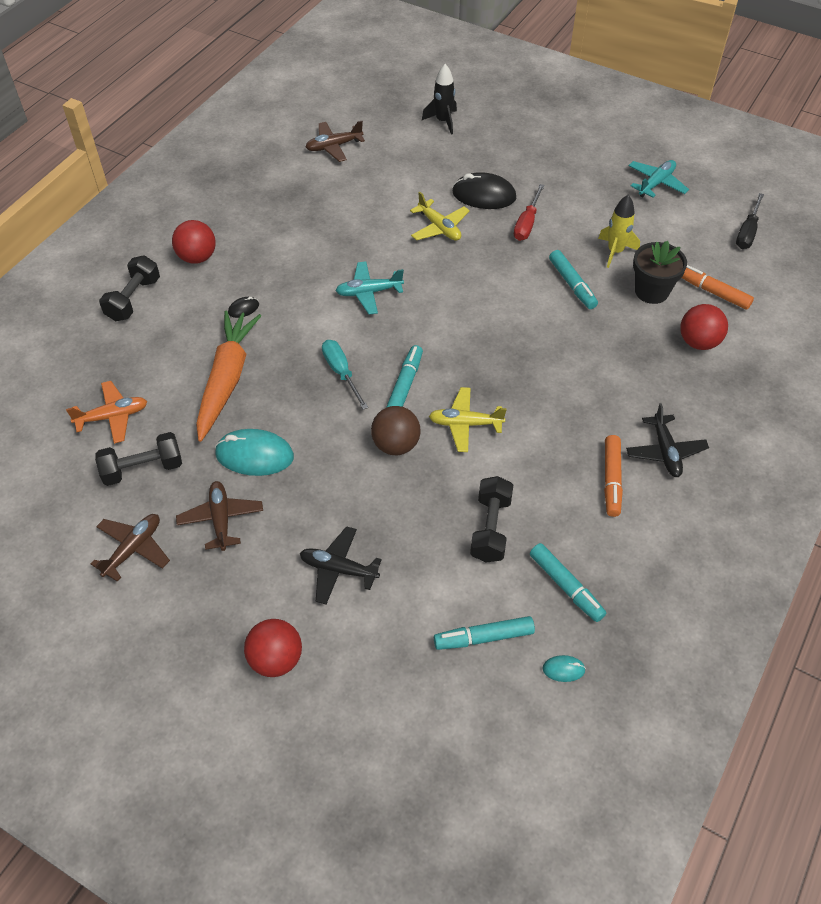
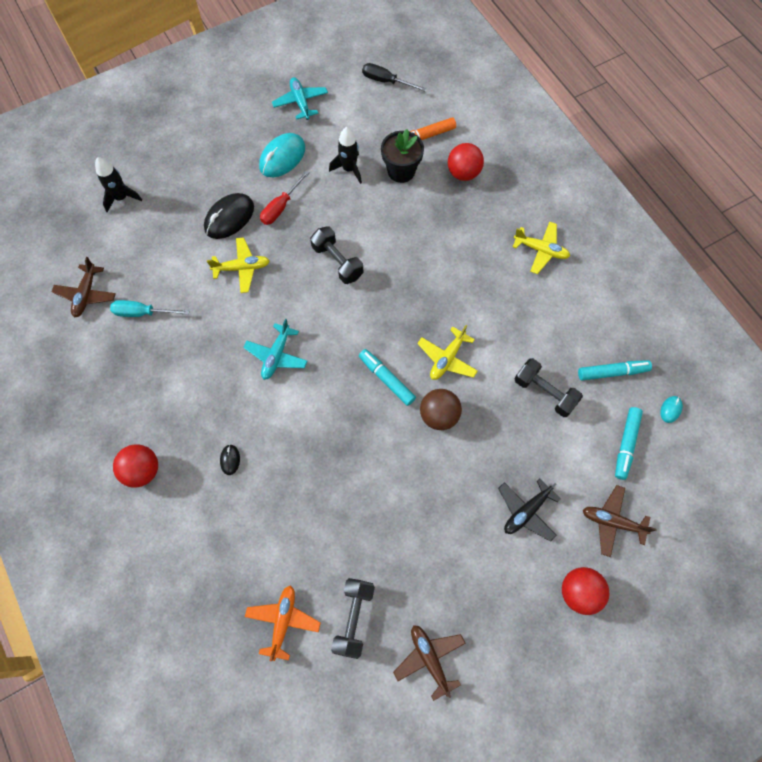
camera: 60 degrees left, 15 degrees up
(133, 299) = (156, 547): black dumbbell -> black dumbbell (337, 262)
(221, 519) = (437, 576): brown plane -> brown plane (612, 522)
(227, 379) = (299, 509): orange carrot -> none
(254, 455) = (390, 523): turquoise mouse -> turquoise mouse (282, 157)
(341, 373) = (347, 418): turquoise screwdriver -> turquoise screwdriver (143, 313)
(527, 223) = (281, 207): red screwdriver -> red screwdriver turned 75 degrees clockwise
(572, 284) = (362, 215): turquoise marker -> none
(611, 480) = (545, 295): orange marker -> none
(615, 252) = (349, 169): yellow rocket -> black rocket
(665, 451) = (541, 250): black plane -> yellow plane
(747, 232) = (386, 81): black screwdriver -> black screwdriver turned 150 degrees clockwise

